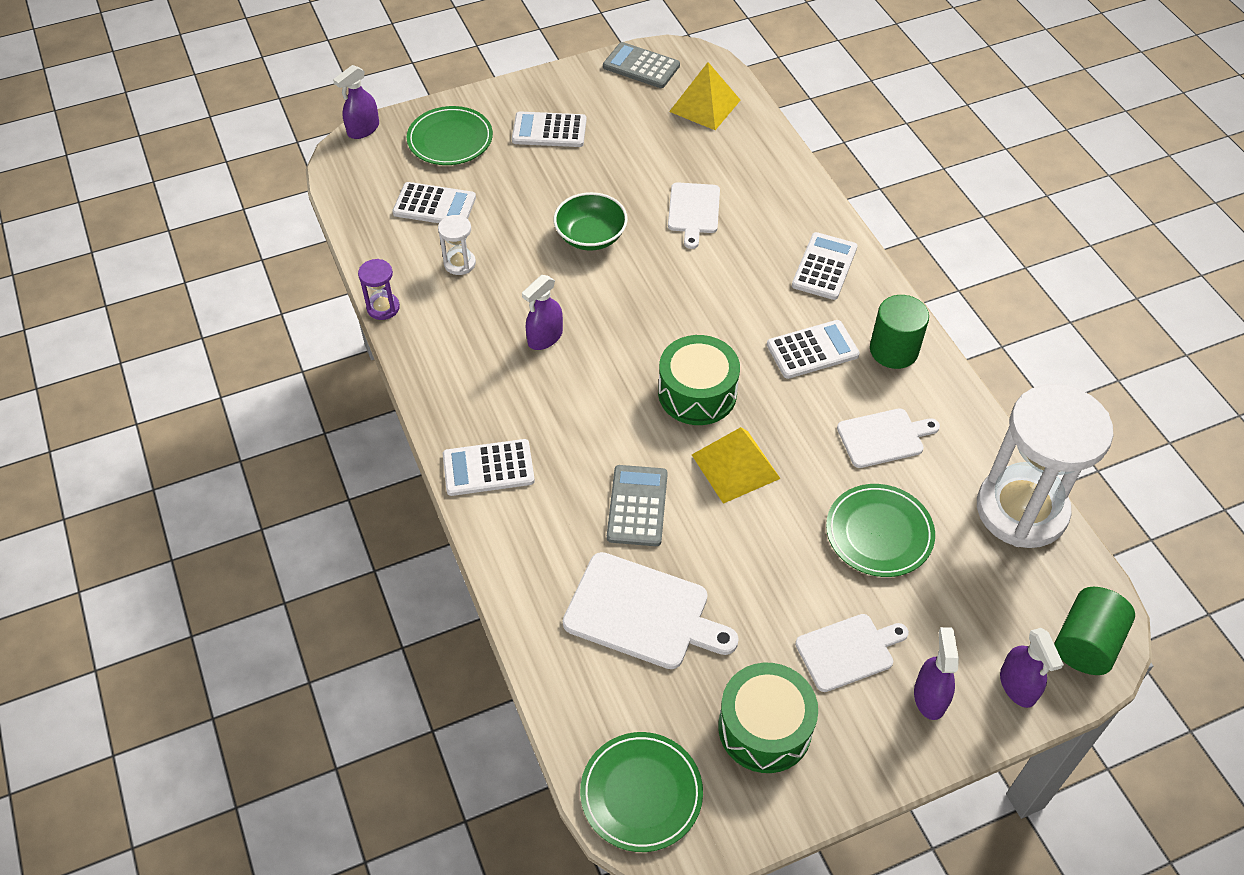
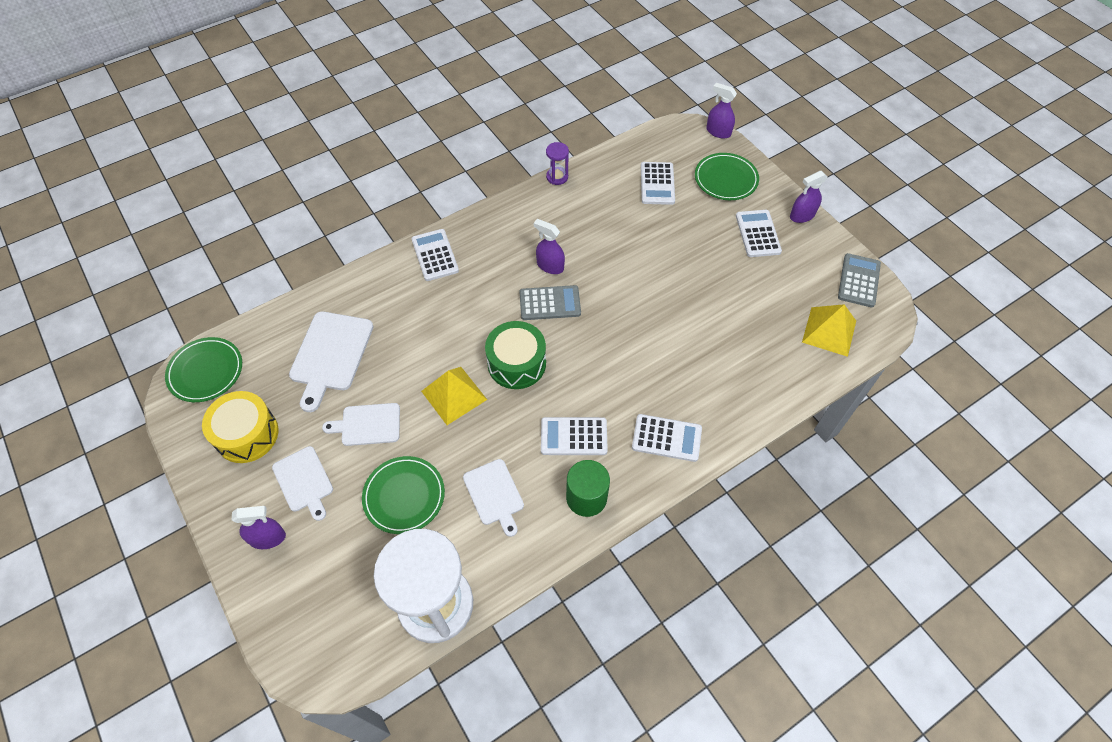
camera: 80 degrees right, 5 degrees up
(459, 263) = (606, 207): white hourglass -> none
(591, 236) = (654, 277): green bowl -> none
(637, 506) = (413, 340): grey calculator -> grey calculator (550, 303)
(693, 211) = (701, 338): white cutting board -> white cutting board (368, 424)
(765, 728) = (247, 434): green drum -> yellow drum
(812, 350) = (573, 436): white calculator -> white calculator turned 120 degrees clockwise
(1018, 686) = (276, 601): purple spray bottle -> purple spray bottle (802, 215)
(1086, 643) = (313, 655): green cylinder -> none

